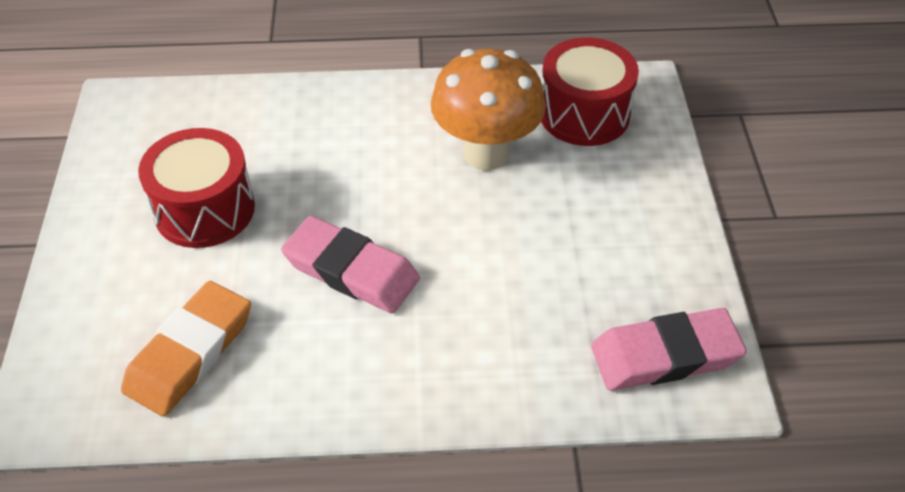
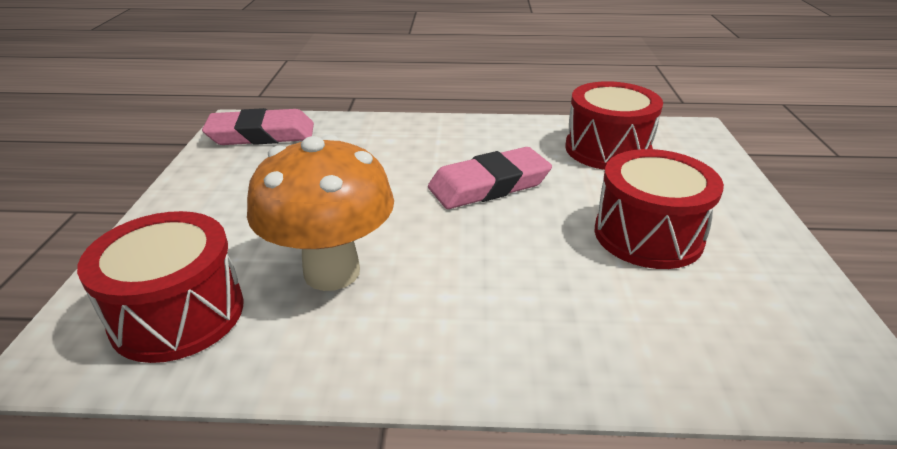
camera: 175 degrees left, 15 degrees down
(190, 353) = (607, 149): orange eraser -> red drum
(351, 270) = (489, 185): pink eraser -> pink eraser turned 60 degrees counterclockwise

